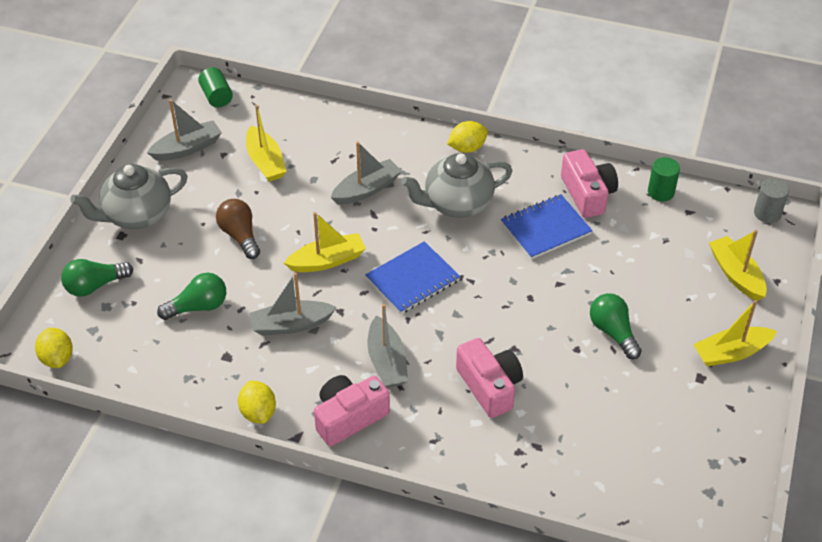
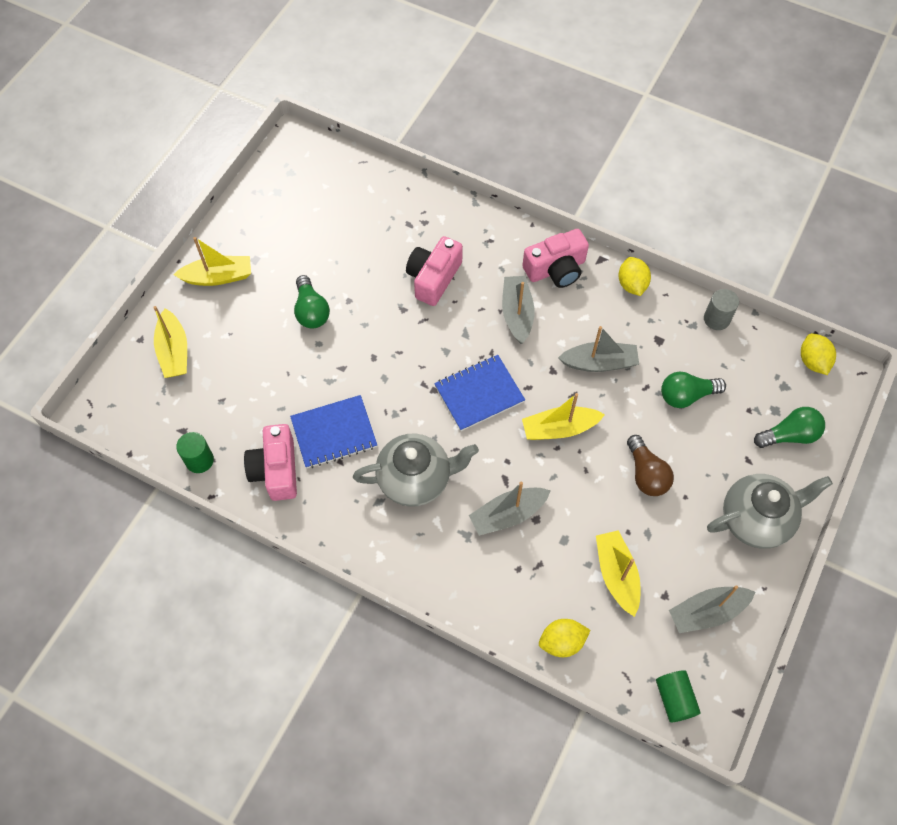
camera: 170 degrees left, 15 degrees up
(467, 148) = (385, 558): yellow lemon -> yellow lemon (562, 642)
(489, 386) = (433, 278): pink camera -> pink camera turned 45 degrees clockwise
(767, 213) = (106, 416): grey cylinder -> grey cylinder (716, 319)

